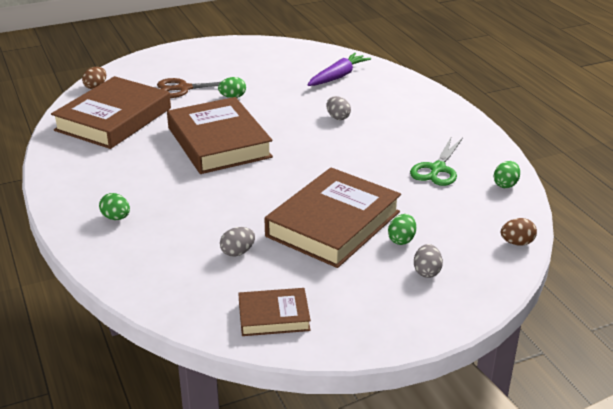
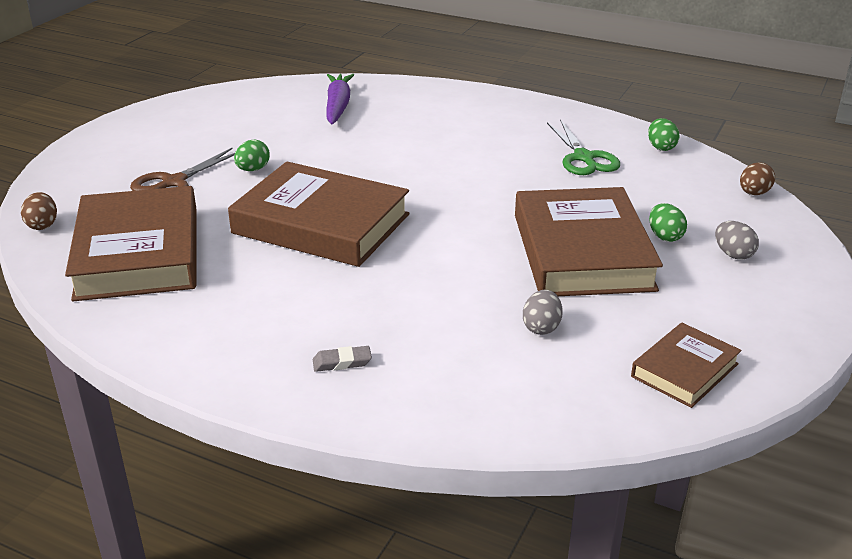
camera: 40 degrees left, 0 degrees up
(116, 218) = (342, 362): green egg -> grey eraser
(338, 117) = (407, 147): grey egg -> none

